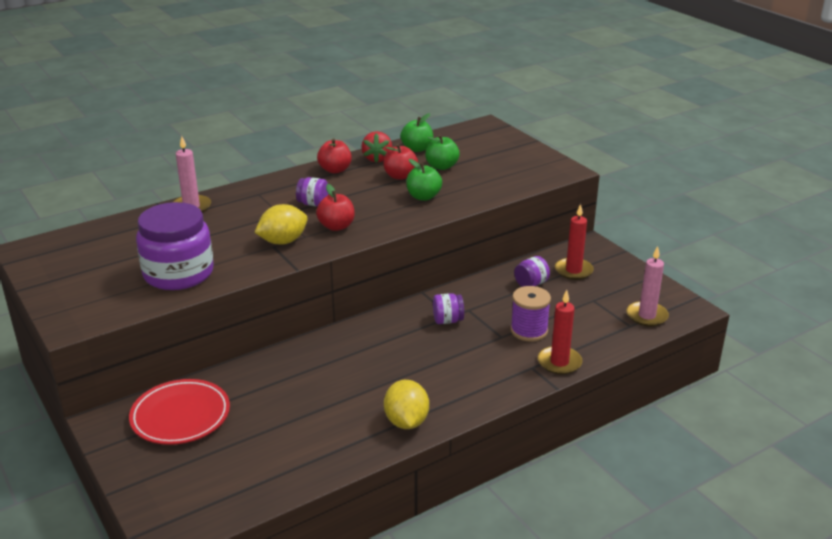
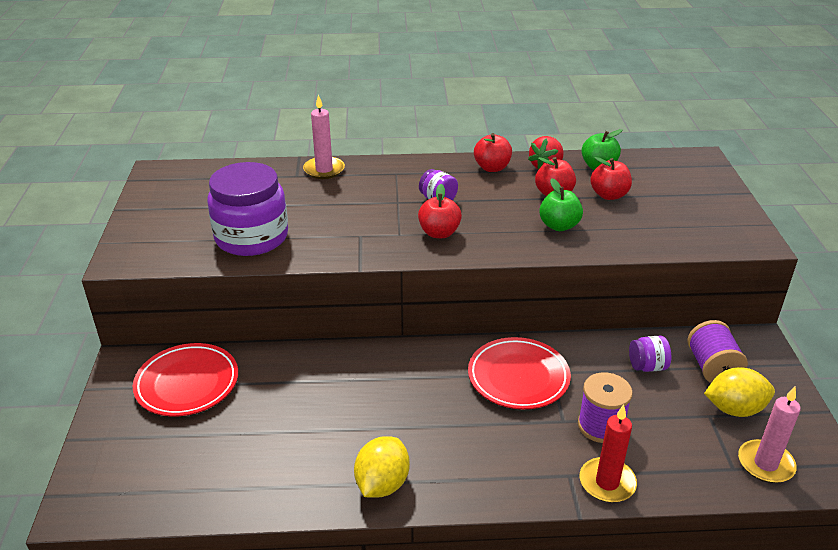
camera: 30 degrees right, 5 degrees up
(283, 241) = (373, 233): yellow lemon -> yellow lemon (734, 409)
(441, 166) = (609, 195): green apple -> red apple
(447, 320) = (518, 377): purple jar -> red plate
(573, 271) = (712, 368): red candle -> purple spool

